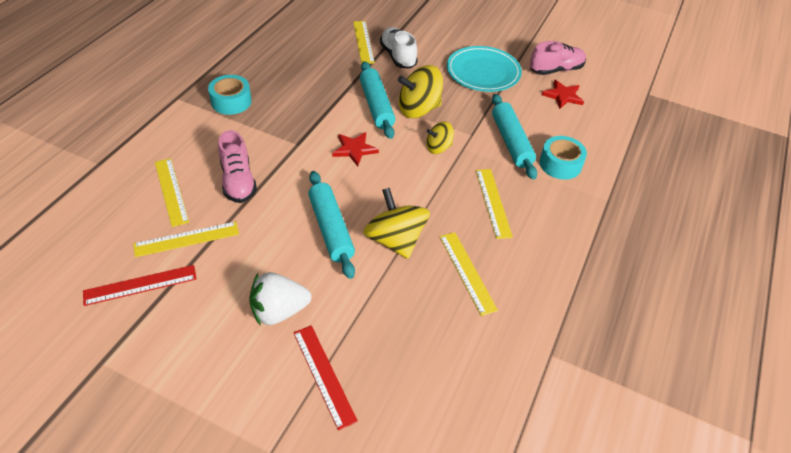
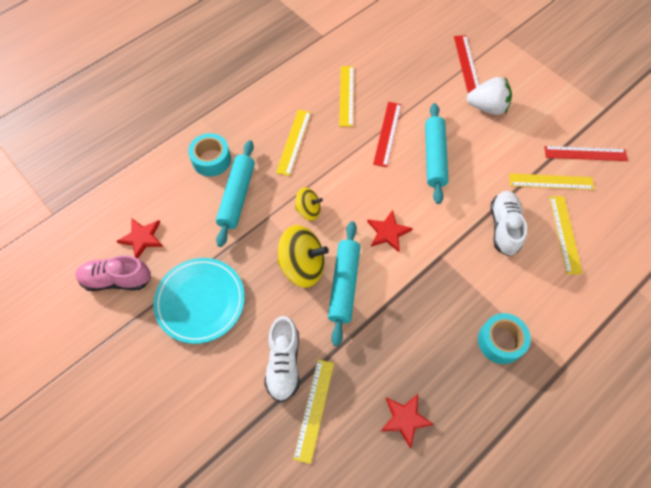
camera: 155 degrees left, 15 degrees up
(238, 181) = (504, 227): pink shoe -> white shoe
(297, 50) = (405, 419): none -> red star
(395, 240) = (387, 133): yellow spinning top -> red ruler

